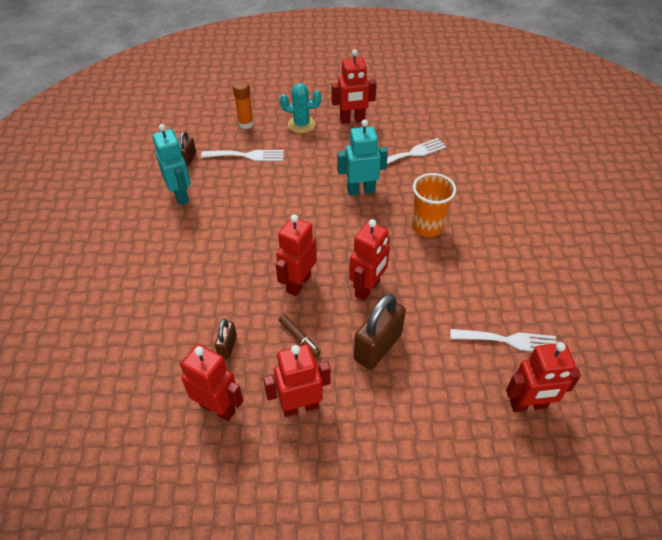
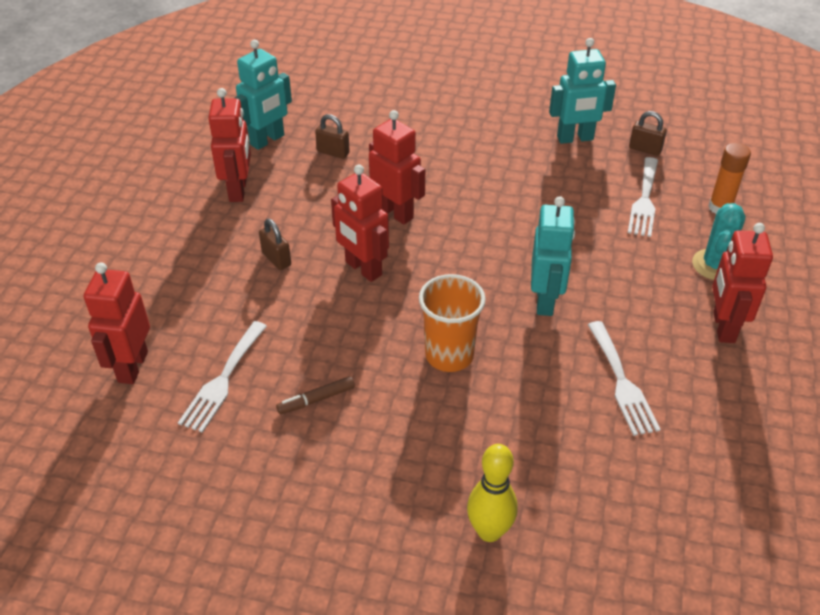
camera: 105 degrees right, 5 degrees down
(218, 408) = (267, 140): red robot -> turquoise robot
(299, 338) = (319, 202): brown marker -> brown marker (316, 399)
(377, 347) = (276, 259): brown padlock -> brown padlock, size x0.53
(535, 191) = (489, 531): none -> yellow bowling pin

